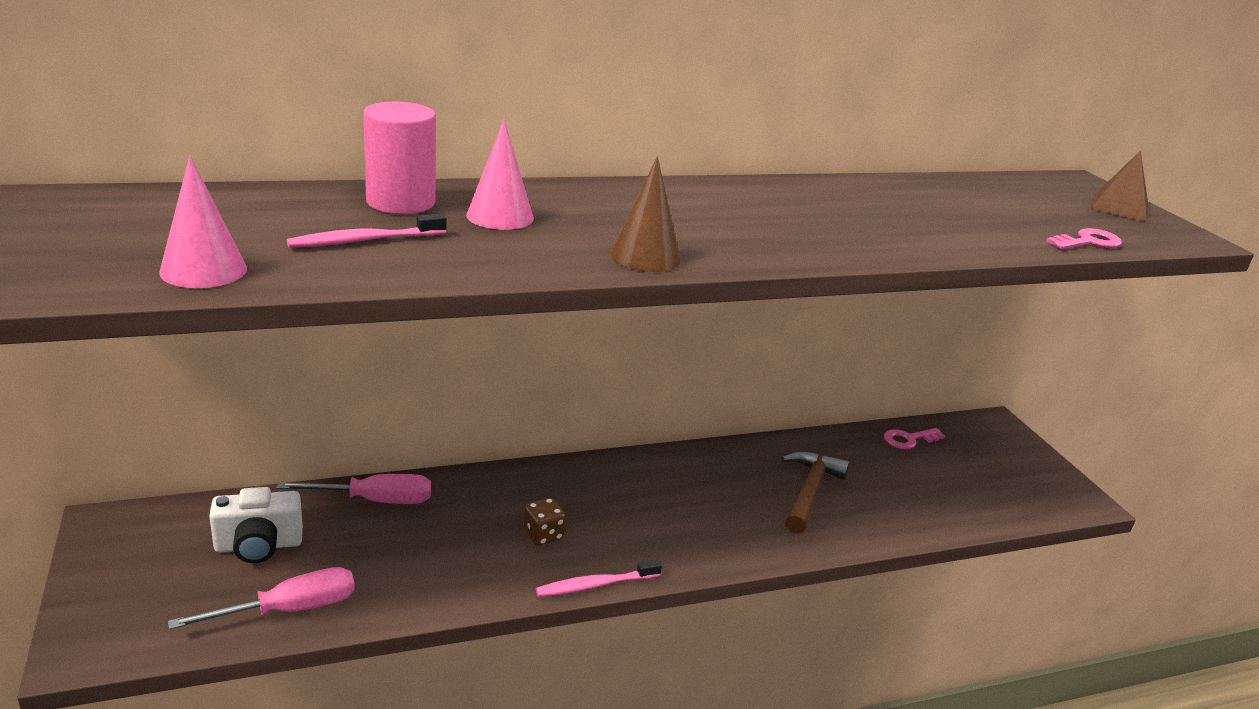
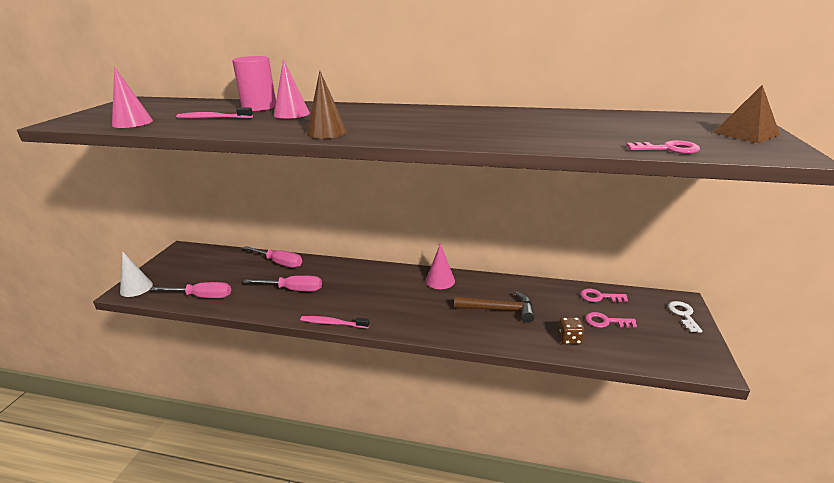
camera: 35 degrees right, 0 degrees up
(102, 636) = (136, 288): none -> white cone
(258, 546) = (219, 269): white camera -> none
(461, 545) = (293, 289): none -> pink screwdriver
(543, 535) = (333, 294): brown dice -> brown dice (569, 339)
(687, 466) = (440, 280): none -> pink cone
(809, 492) = (499, 309): brown hammer -> brown hammer turned 45 degrees clockwise
(944, 474) = (605, 321): none -> pink key
(1012, 441) = (683, 314): none -> white key

